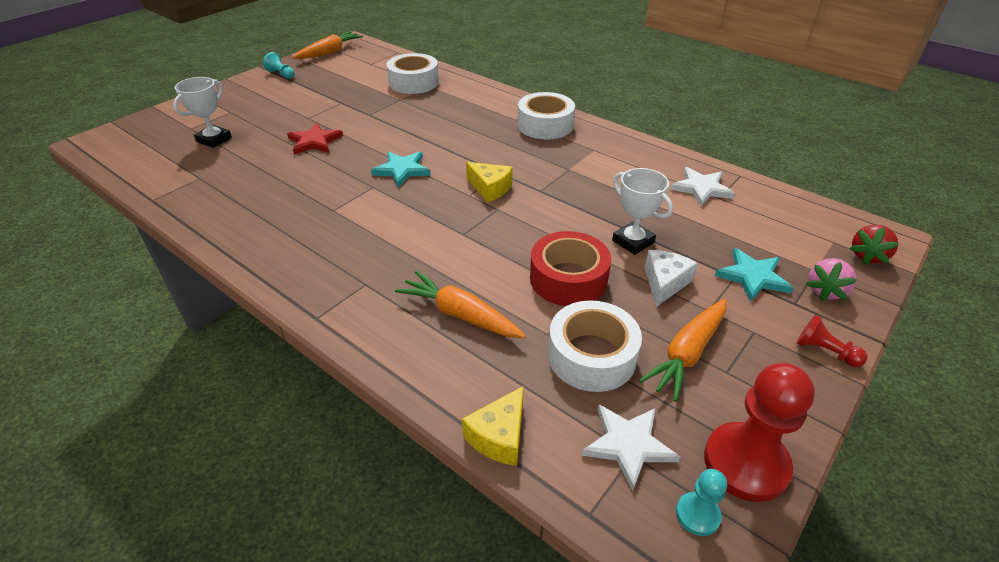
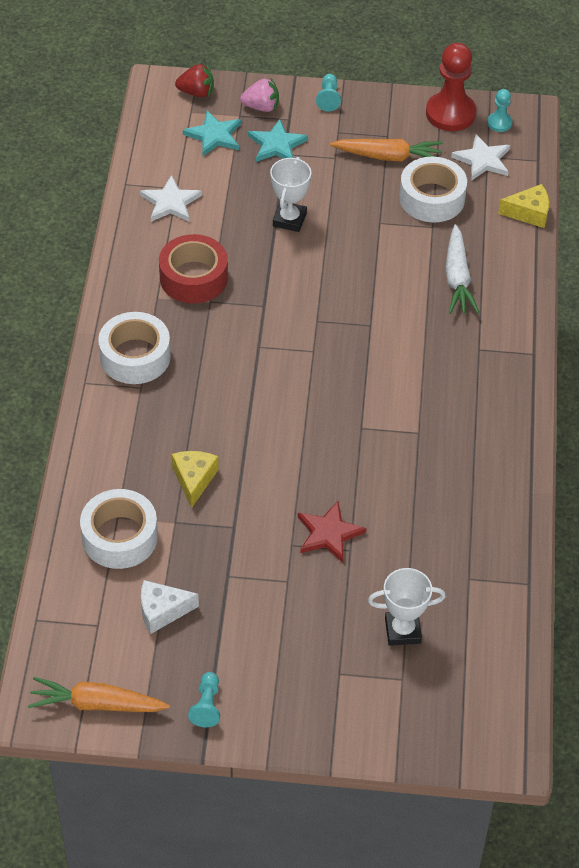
camera: 125 degrees left, 10 degrees up
(402, 170) = (316, 423): turquoise star -> turquoise star (214, 135)
(460, 315) = (457, 278): orange carrot -> white carrot
(490, 188) = (291, 341): yellow cheese -> yellow cheese (194, 480)
(568, 279) = (368, 238): red tape -> red tape (193, 277)
(664, 283) = (326, 187): white cheese -> white cheese (162, 611)
(824, 351) = (328, 98): red pawn -> turquoise pawn

